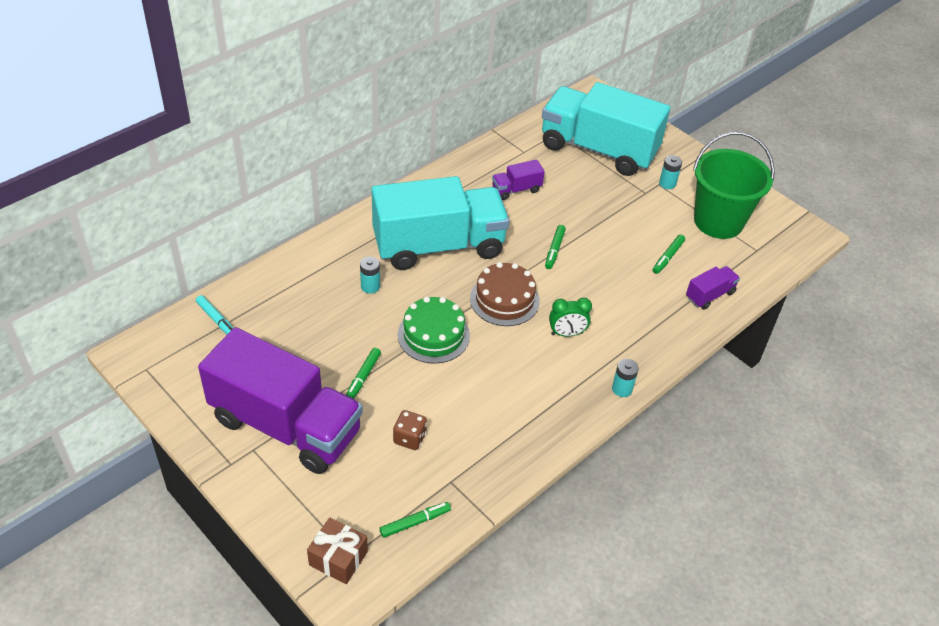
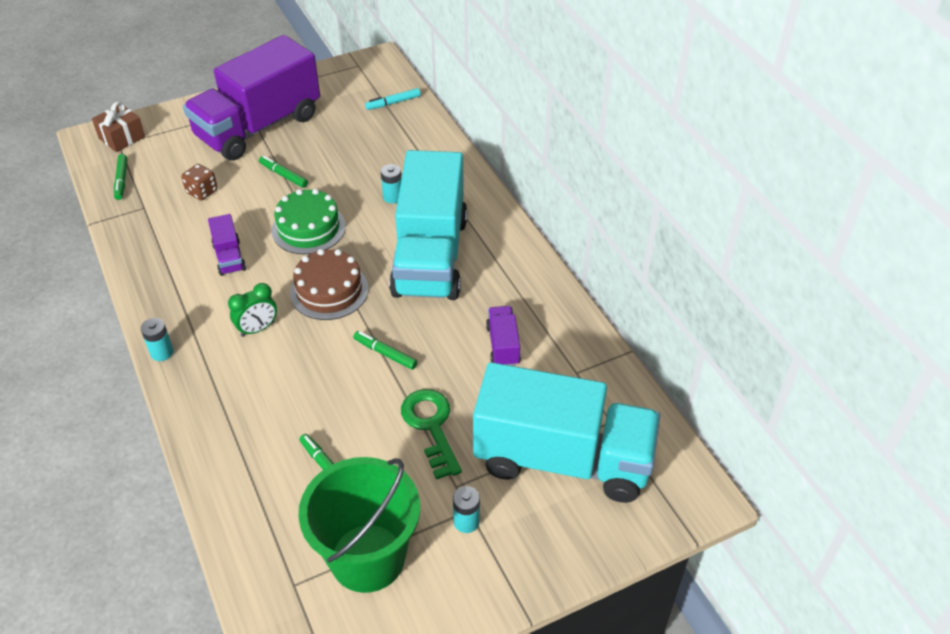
camera: 110 degrees right, 0 degrees up
(567, 333) = (257, 329): green clock -> green clock turned 135 degrees counterclockwise
(598, 149) = (562, 459): turquoise truck -> turquoise truck turned 60 degrees clockwise
(606, 212) = (431, 426): none -> green key
(710, 295) = (243, 488): purple truck -> purple truck (229, 257)

